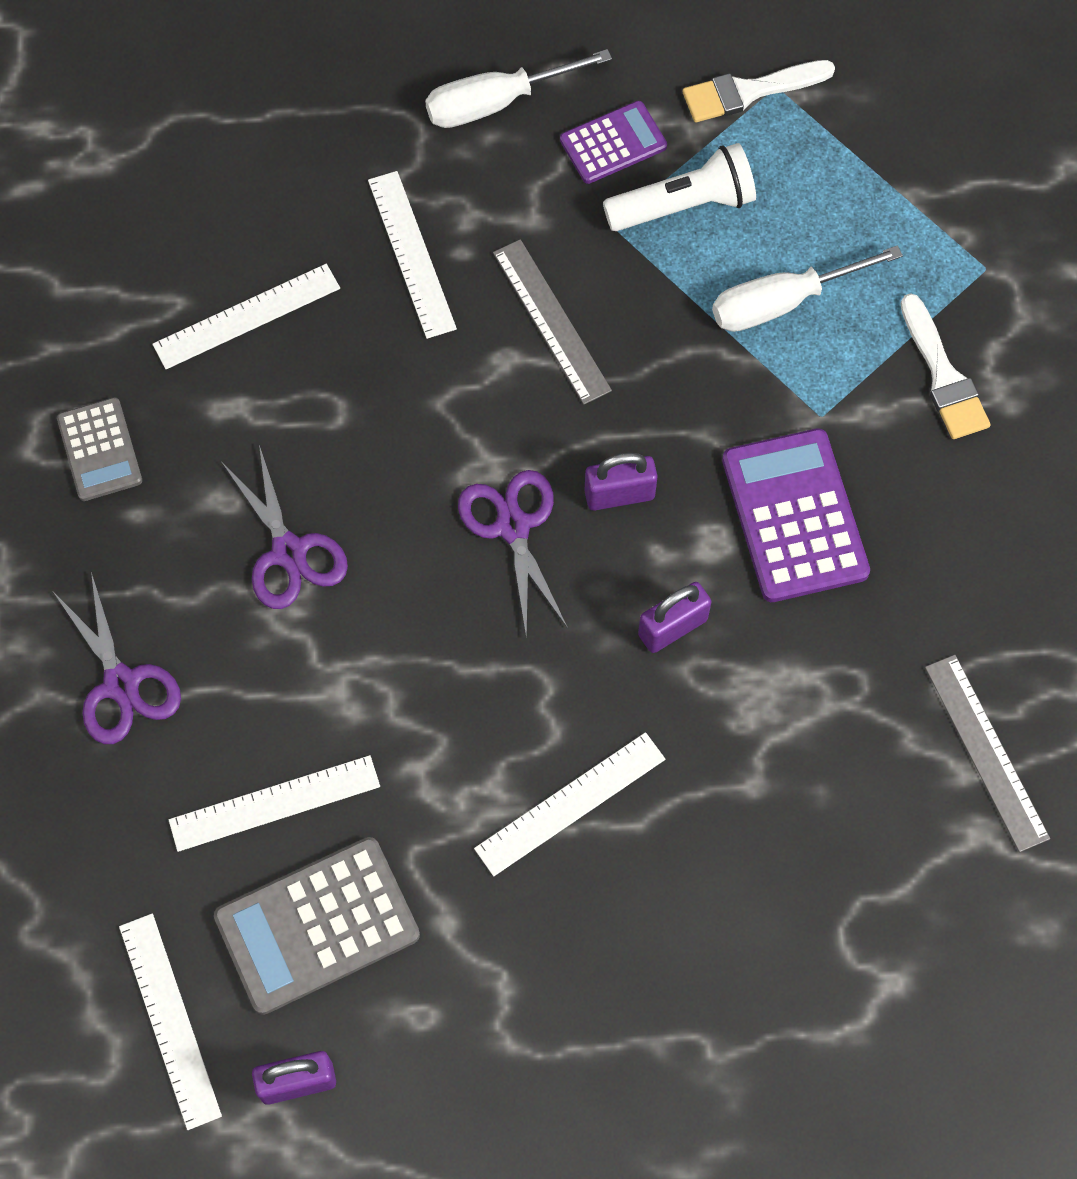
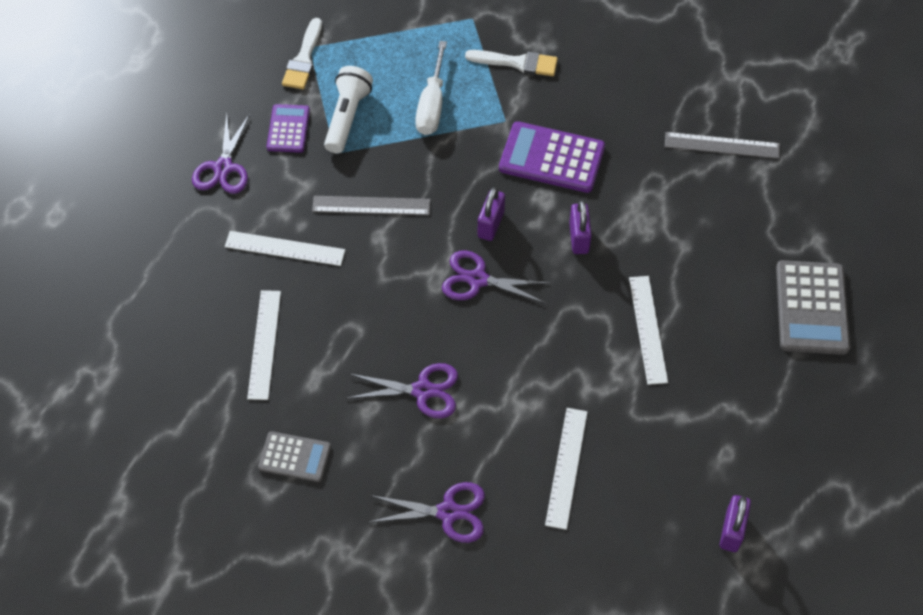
camera: 60 degrees left, 10 degrees down
(169, 1020) = (663, 579): white ruler -> none
(317, 926) = (649, 479): grey calculator -> grey calculator (811, 308)
(494, 103) = (223, 168): white screwdriver -> purple scissors

